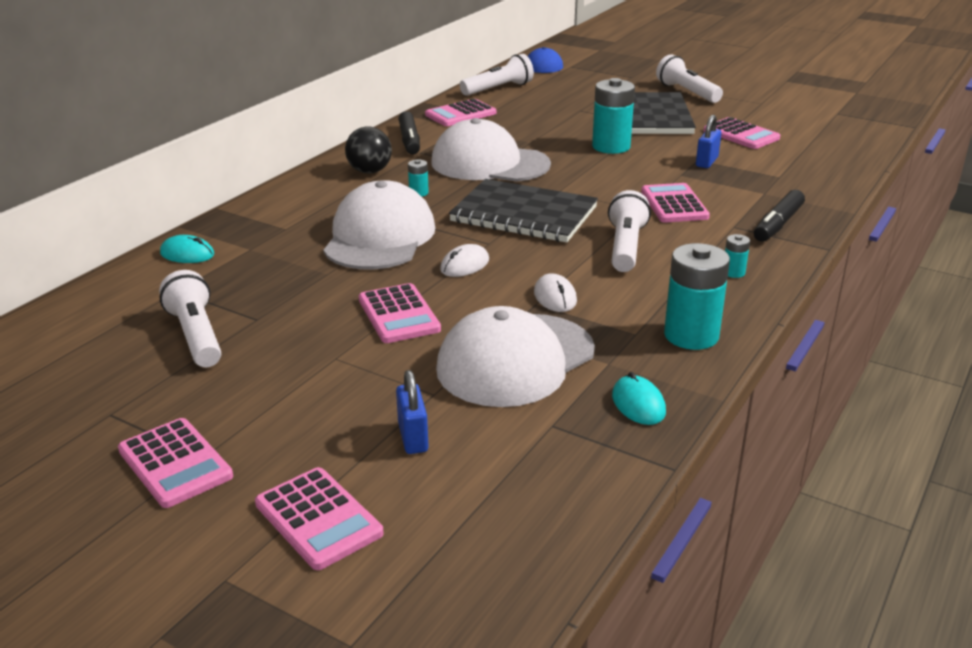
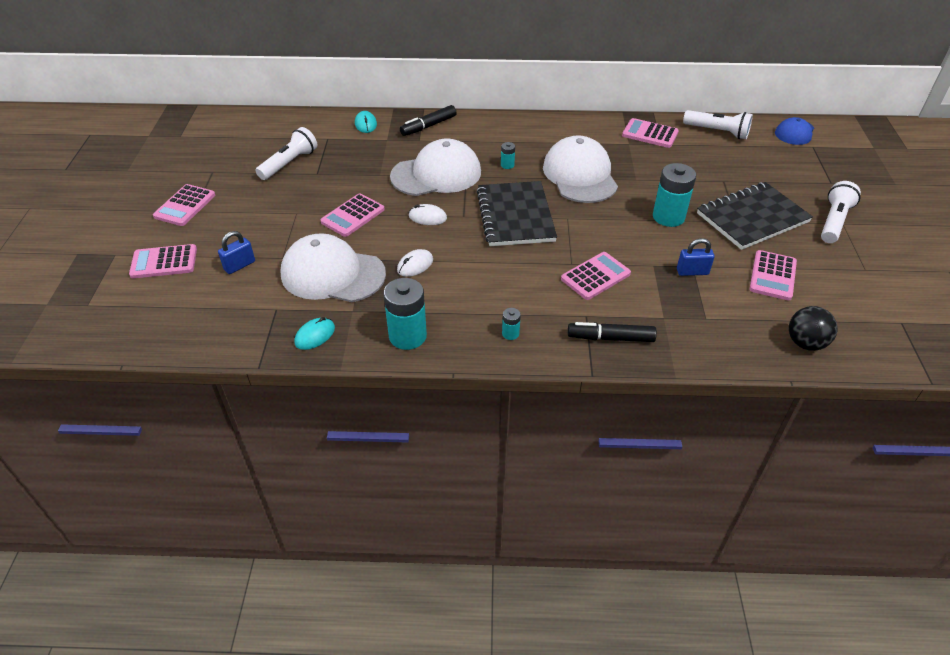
camera: 60 degrees right, 15 degrees up
(318, 519) = (164, 262): pink calculator -> pink calculator turned 60 degrees clockwise
(369, 171) = (519, 136): black ball -> black ball (805, 343)
(409, 141) = (581, 132): black marker -> black marker (428, 126)
(626, 247) = (506, 273): white flashlight -> none

